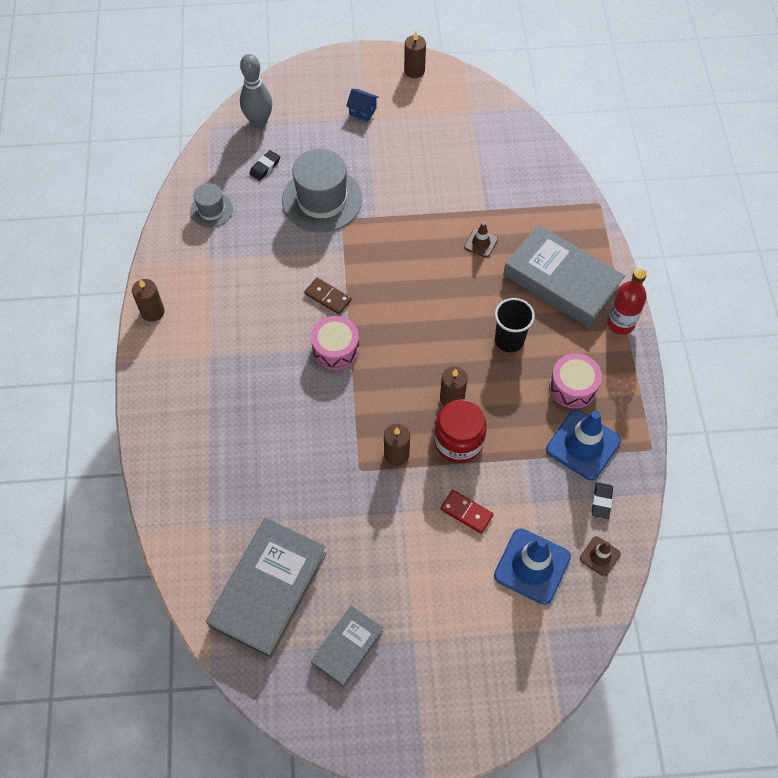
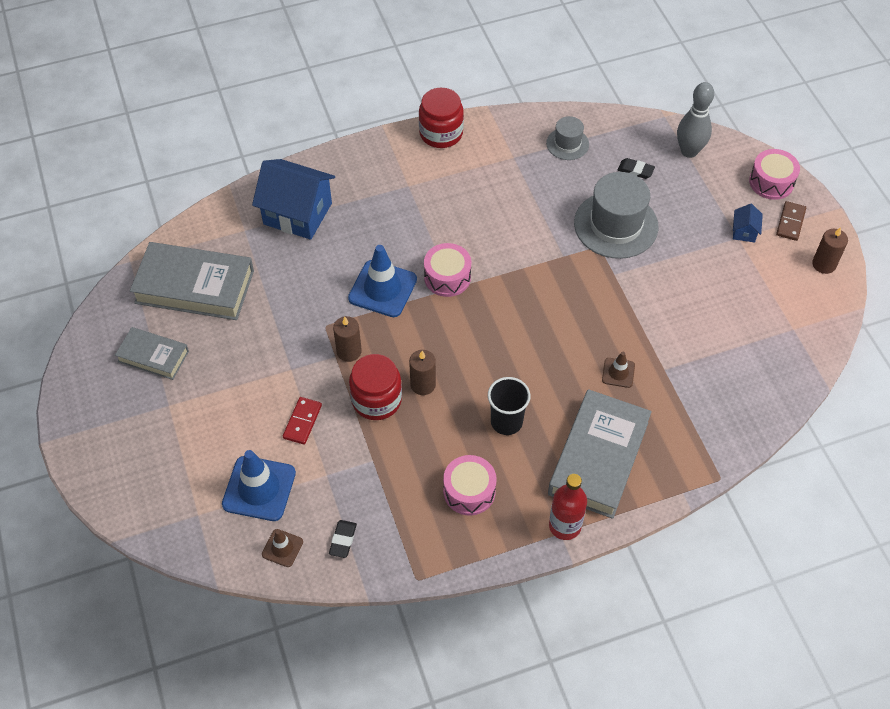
camera: 75 degrees right, 5 degrees down
(152, 312) = (441, 133): brown candle -> red jar
(207, 468) = (298, 214): none -> blue house
(316, 76) = (771, 182): none -> pink drum
(328, 297) = (503, 257): brown domino -> brown domino (790, 222)
(583, 445) = (403, 512): blue traffic cone -> blue traffic cone (382, 289)
(601, 501) = (343, 540): black eraser -> black eraser turned 75 degrees counterclockwise

